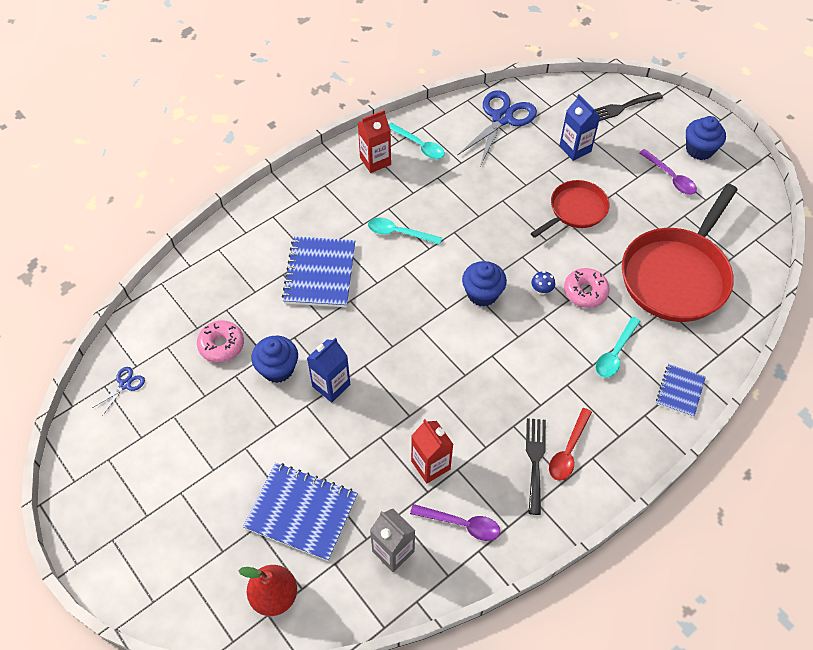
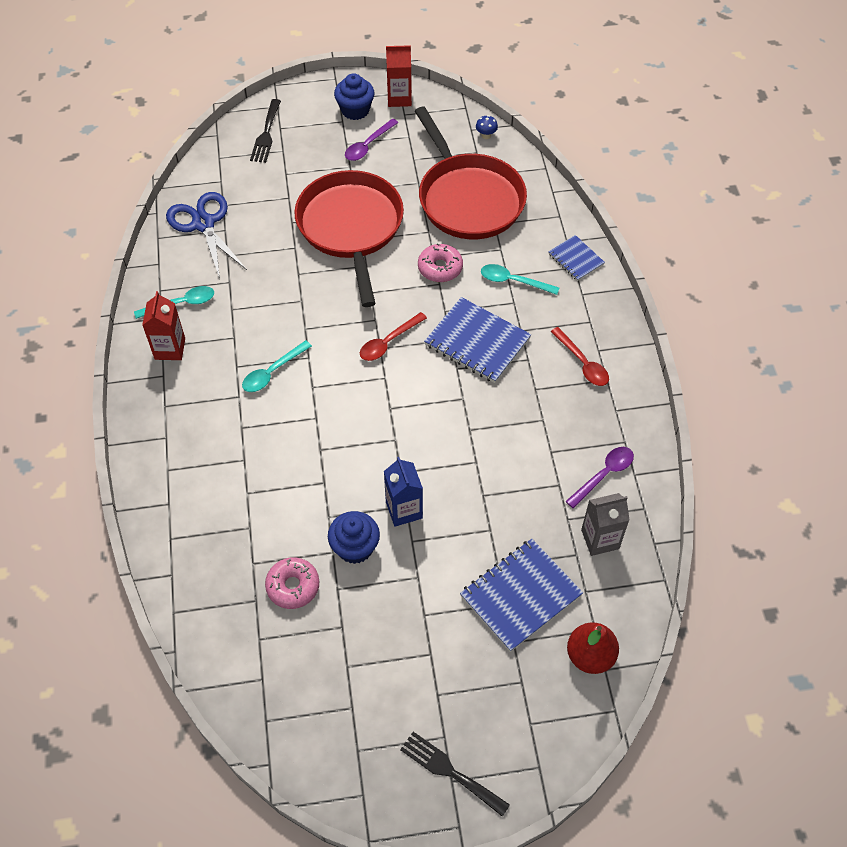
camera: 60 degrees left, 0 degrees up
(125, 384) = (278, 699): blue scissors -> none
(320, 273) = (270, 460): blue notebook -> blue notebook (477, 342)
(430, 465) = (535, 470): red carton -> red carton (399, 98)
(482, 294) = (388, 342): blue cupcake -> red spoon
(535, 460) = (577, 391): black fork -> black fork (450, 771)
(541, 290) = (416, 297): blue mushroom -> blue mushroom (486, 136)
(575, 149) = (284, 191): blue carton -> none
(575, 210) = (351, 228): red pan -> red pan, size x1.79
(615, 353) = (513, 281): turquoise spoon -> turquoise spoon turned 135 degrees clockwise
(670, 177) = (368, 145): purple spoon -> purple spoon turned 135 degrees clockwise

